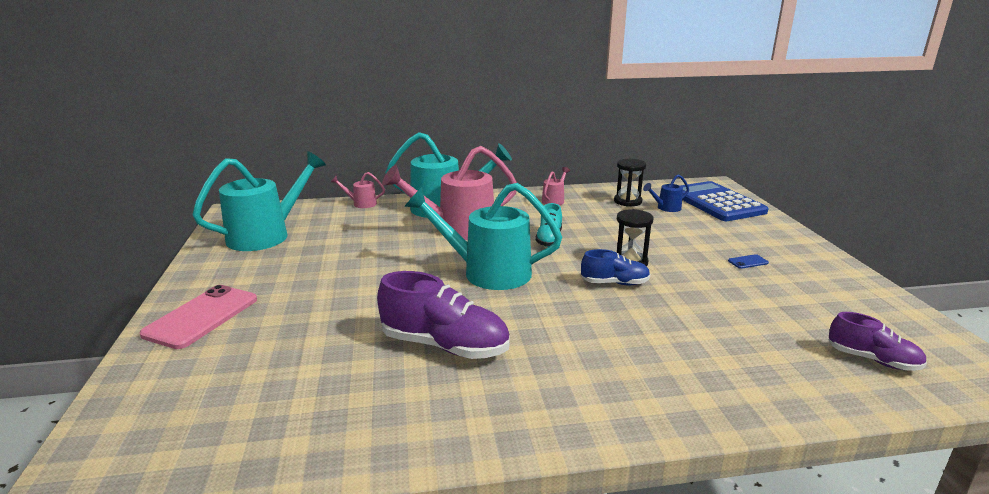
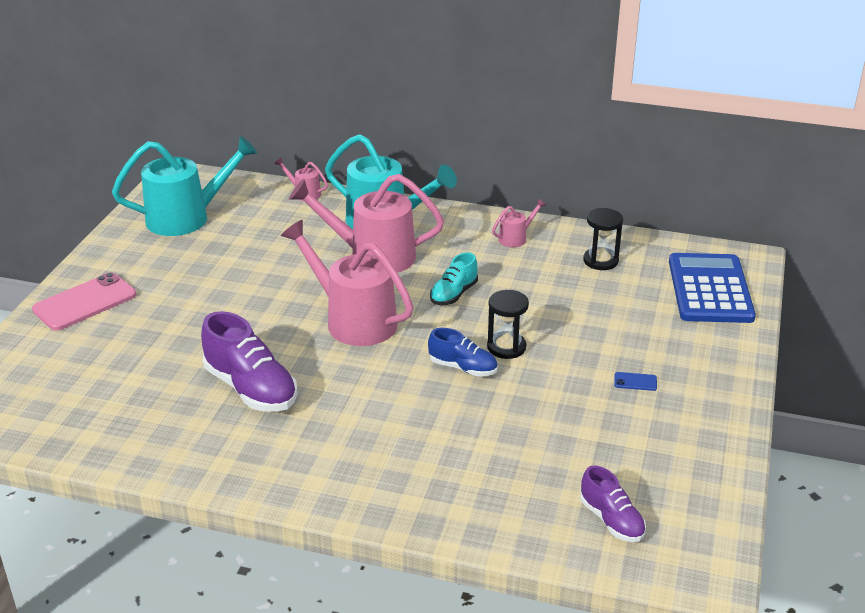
camera: 25 degrees right, 10 degrees up
(486, 272) = (352, 320): turquoise watering can -> pink watering can
(666, 208) = (635, 282): blue watering can -> none

